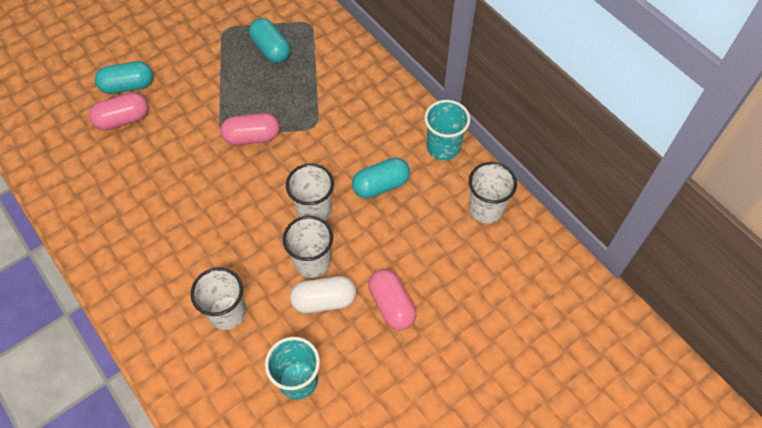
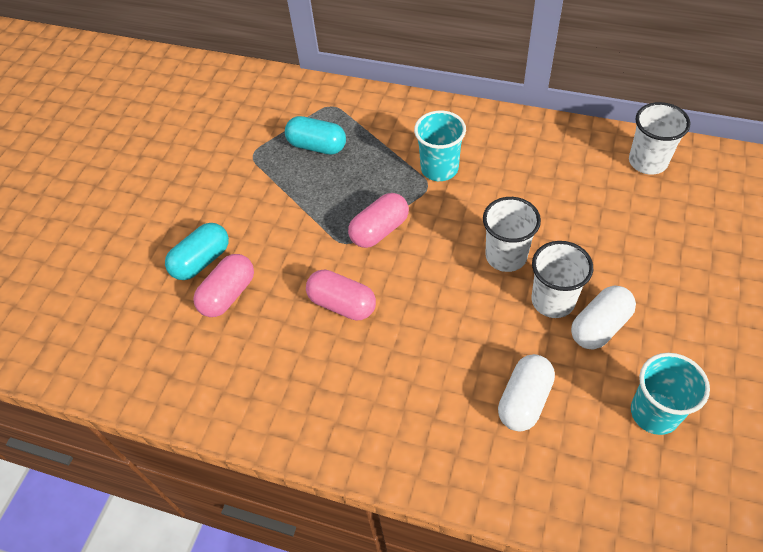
camera: 30 degrees left, 5 degrees down
(227, 312) = (524, 400): white cup -> white capsule
(381, 185) = (541, 198): turquoise capsule -> none
(391, 305) = (660, 289): pink capsule -> pink capsule (342, 304)
(443, 147) = (559, 135): turquoise cup -> turquoise cup (439, 168)

